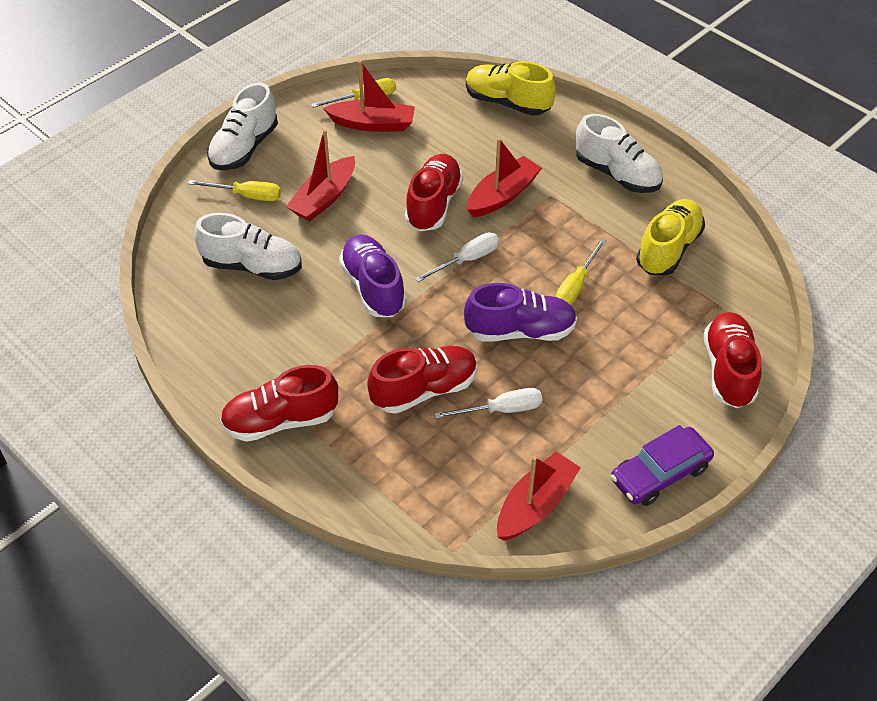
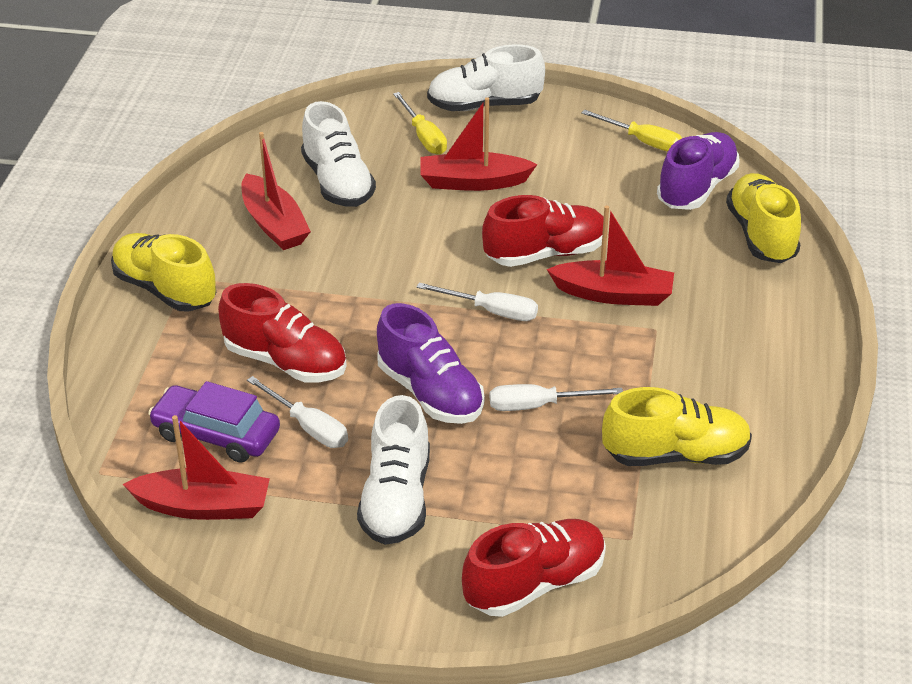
camera: 55 degrees right, 10 degrees down
(280, 421) = (165, 289): red shoe -> yellow shoe
(373, 124) = (613, 163): red boat -> red boat (274, 224)
(373, 287) = (387, 267): purple shoe -> purple shoe (696, 188)
(576, 285) = (538, 405): yellow screwdriver -> white screwdriver
(617, 174) = (749, 364): white shoe -> white shoe (396, 499)
(660, 473) = (326, 587): purple car -> purple car (216, 434)

